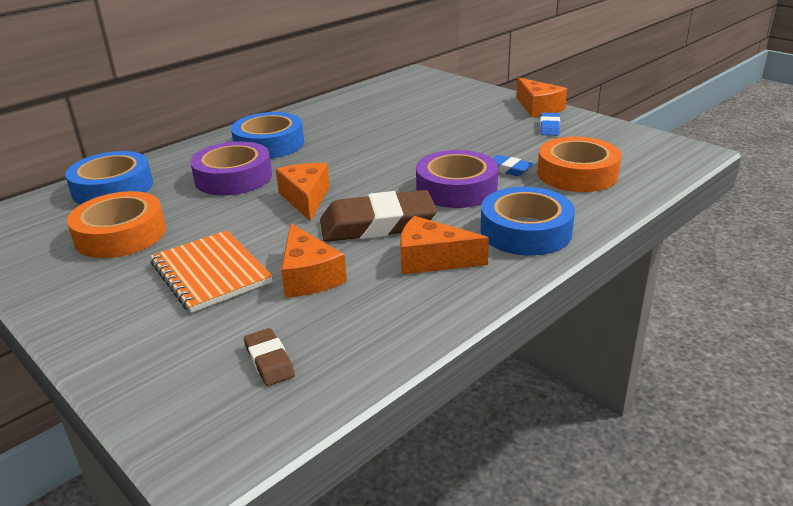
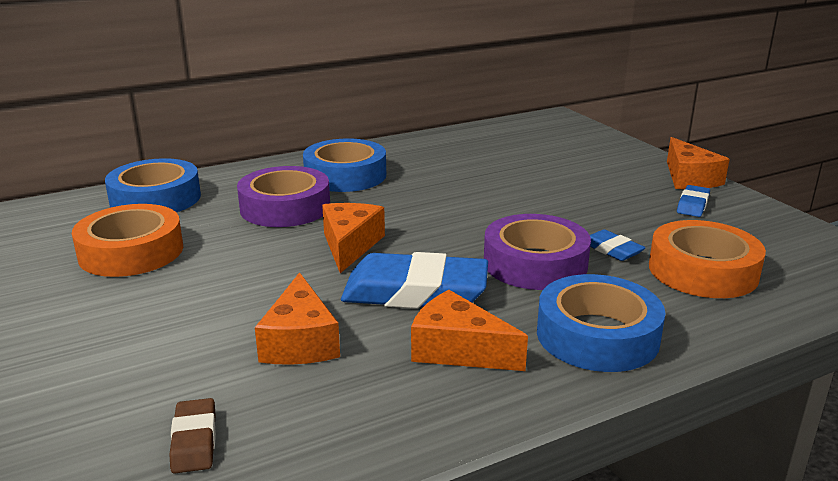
camera: 15 degrees right, 5 degrees down
(210, 273) = (195, 315): orange notebook -> none
(377, 224) = (415, 292): brown eraser -> blue eraser

